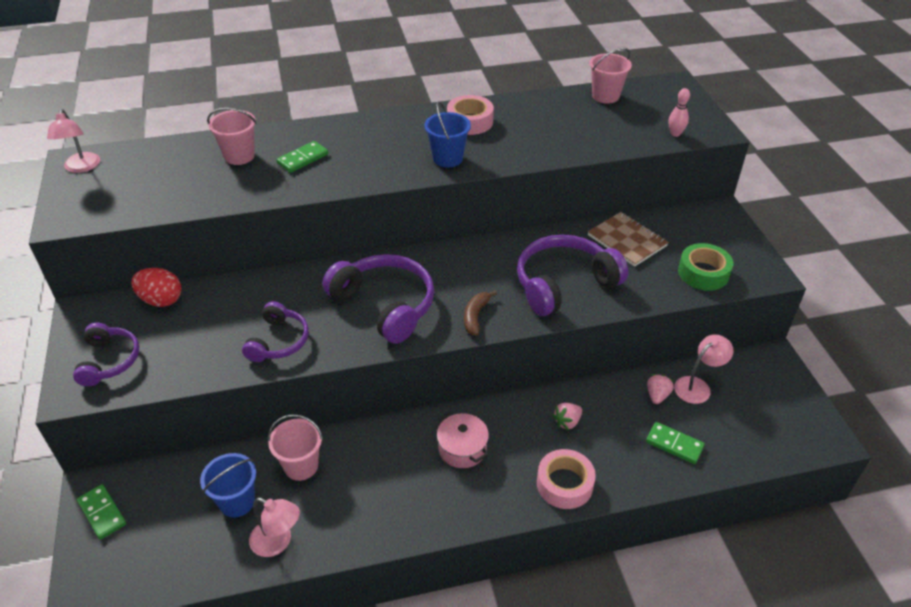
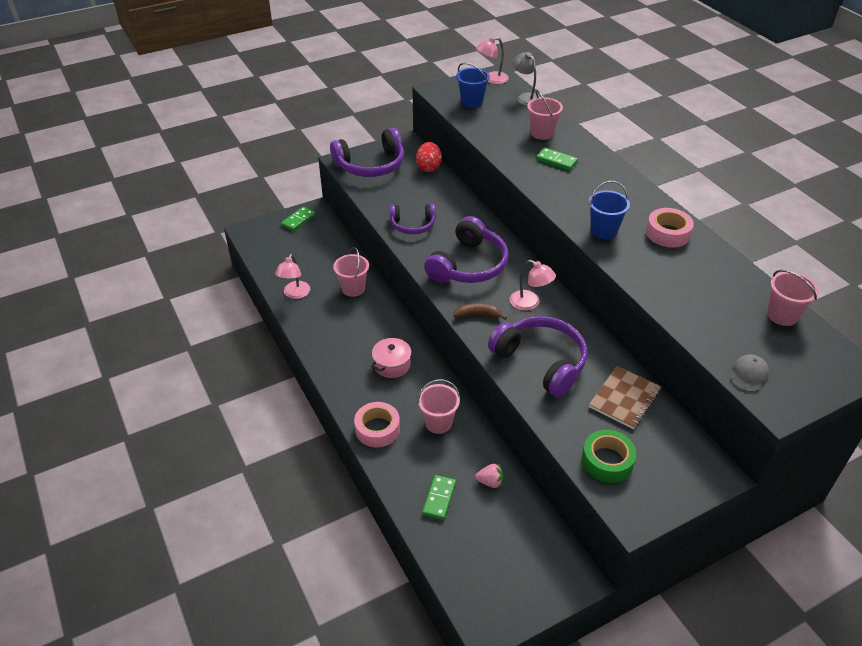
camera: 75 degrees right, 0 degrees up
(109, 361) = (371, 165): purple headphones -> purple headphones, size x1.66
(150, 150) = (526, 97): none -> grey lamp
(237, 501) = (319, 269): blue bucket -> blue bucket (472, 102)
(567, 422) = (438, 423): pink strawberry -> pink bucket
(675, 134) = (749, 374): pink bowling pin -> grey cap
(697, 386) = (513, 512): pink lamp -> pink lamp (530, 303)

